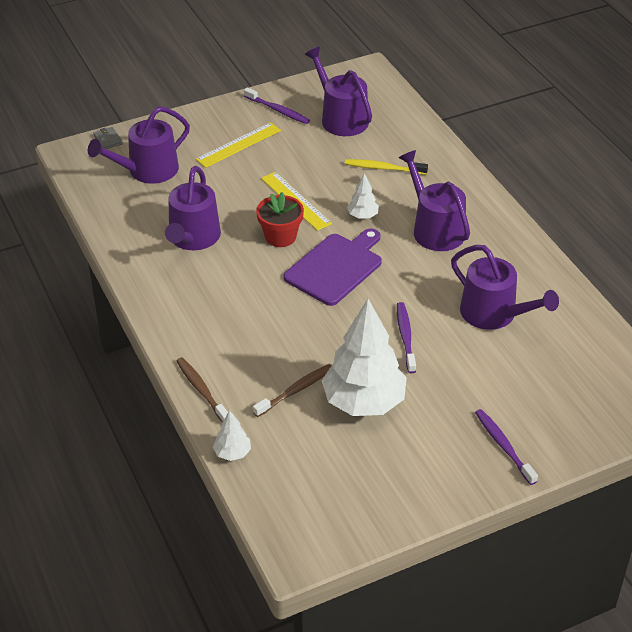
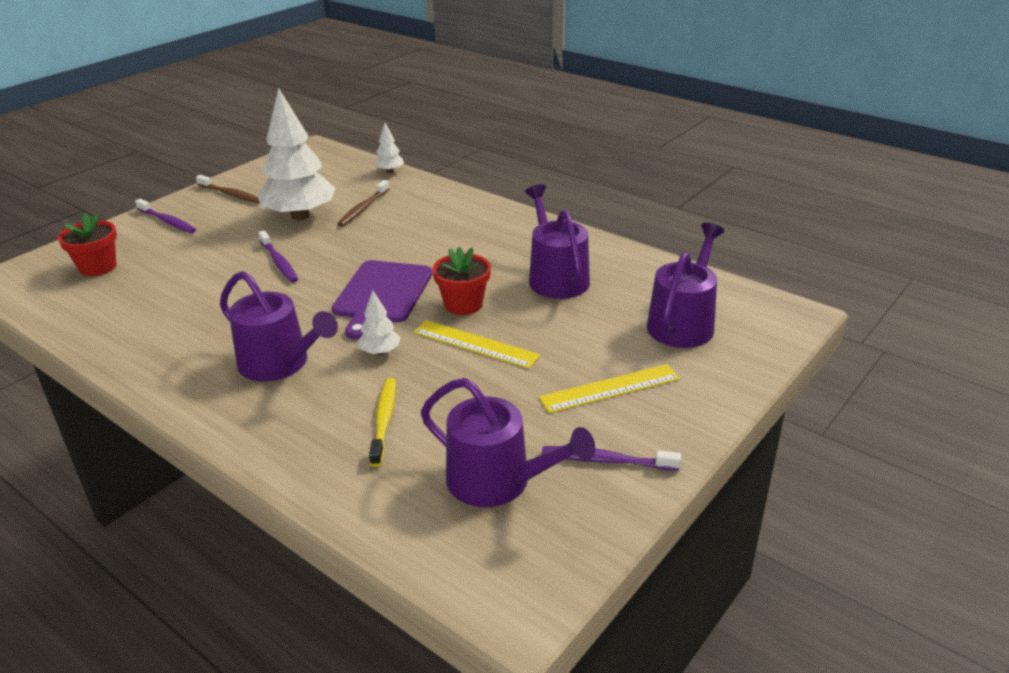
camera: 155 degrees right, 10 degrees down
(108, 140) = (776, 341): grey wallet -> none
(201, 390) = (442, 191): brown toothbrush -> brown toothbrush (231, 194)
(238, 145) = (609, 388): yellow ruler -> yellow ruler turned 45 degrees clockwise
(383, 168) = (384, 420): yellow toothbrush -> yellow toothbrush turned 75 degrees counterclockwise
(494, 314) = (187, 302): purple watering can -> none
(574, 391) = (98, 267): none -> red flower pot

